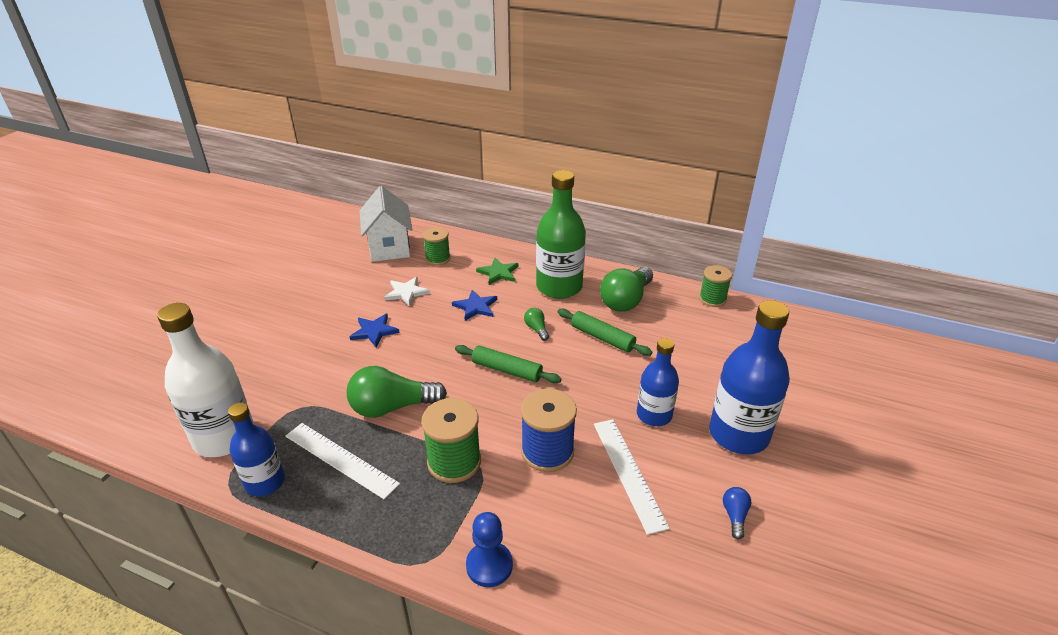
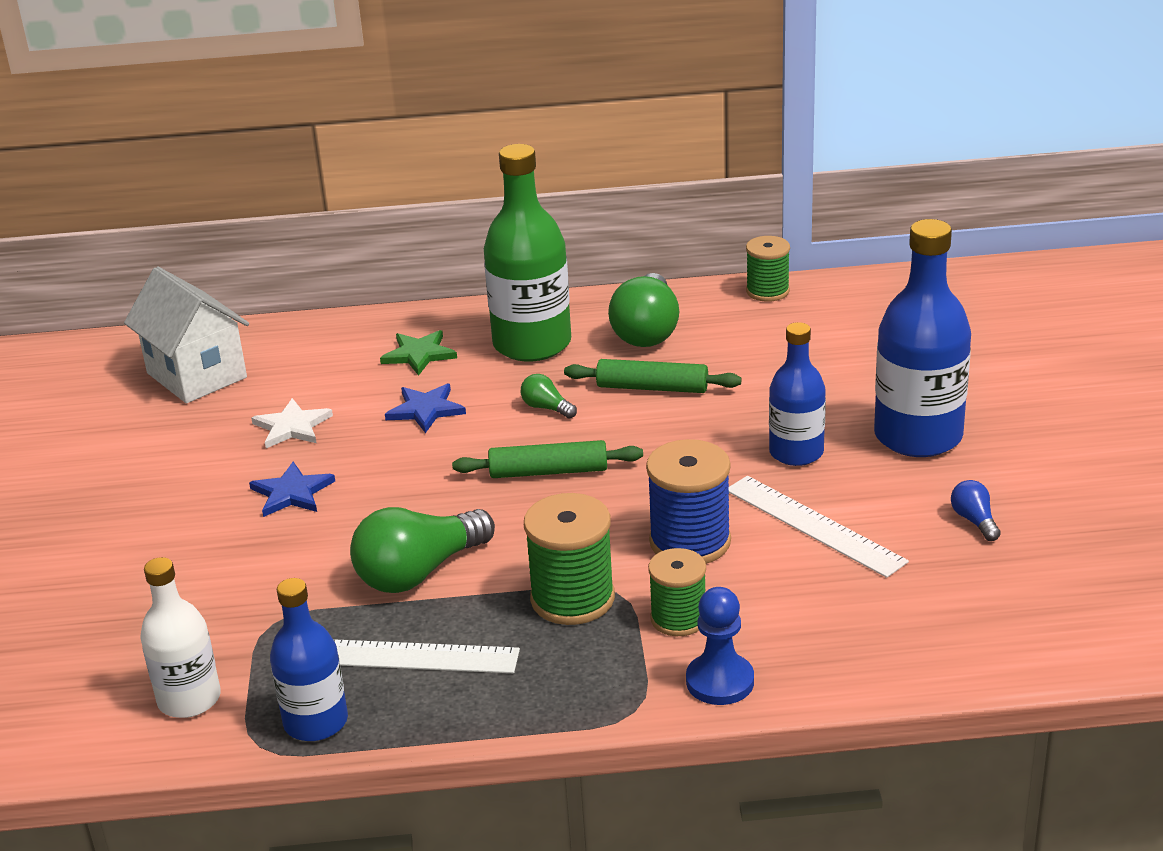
camera: 25 degrees left, 5 degrees down
(224, 437) = (189, 699): white bottle -> white bottle, size x0.61
(438, 259) = (298, 365): green spool -> green spool (678, 618)

